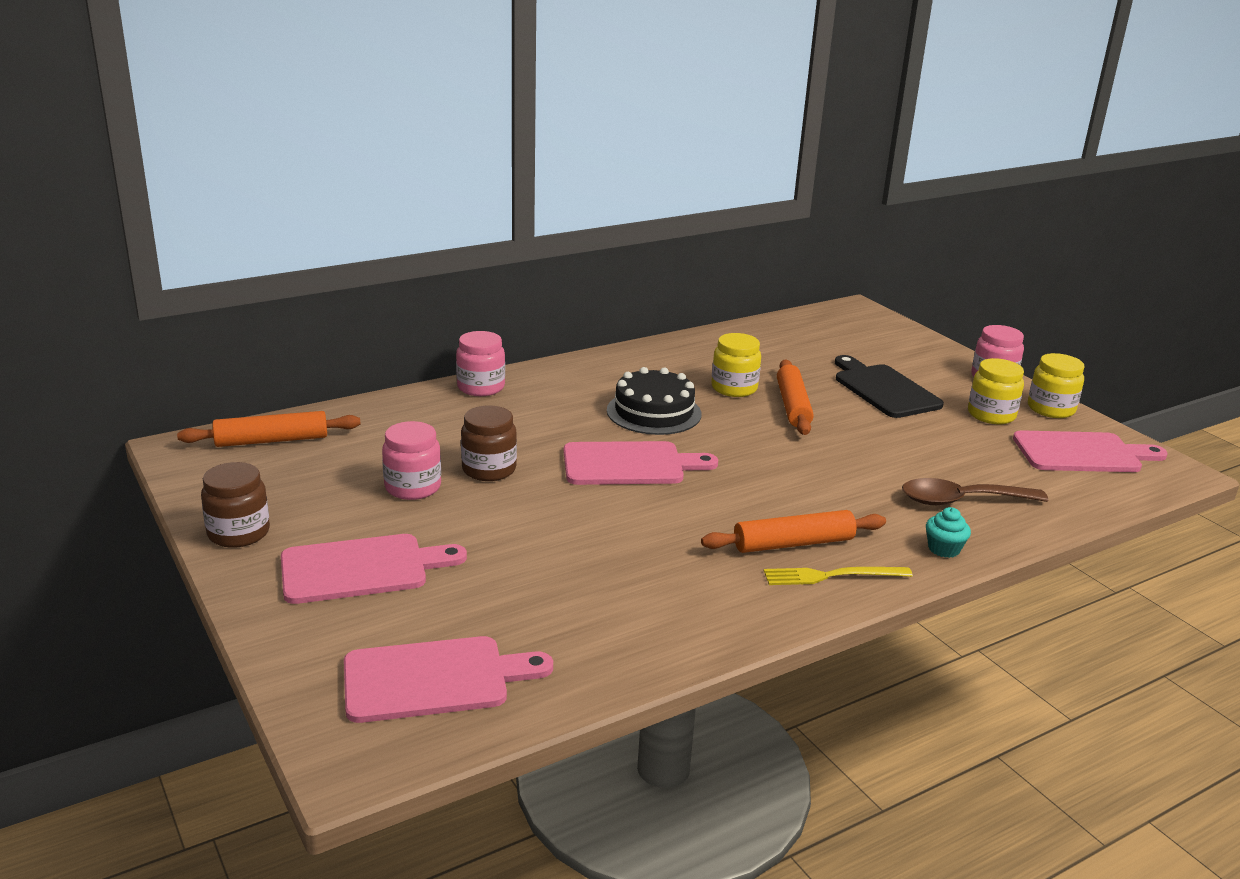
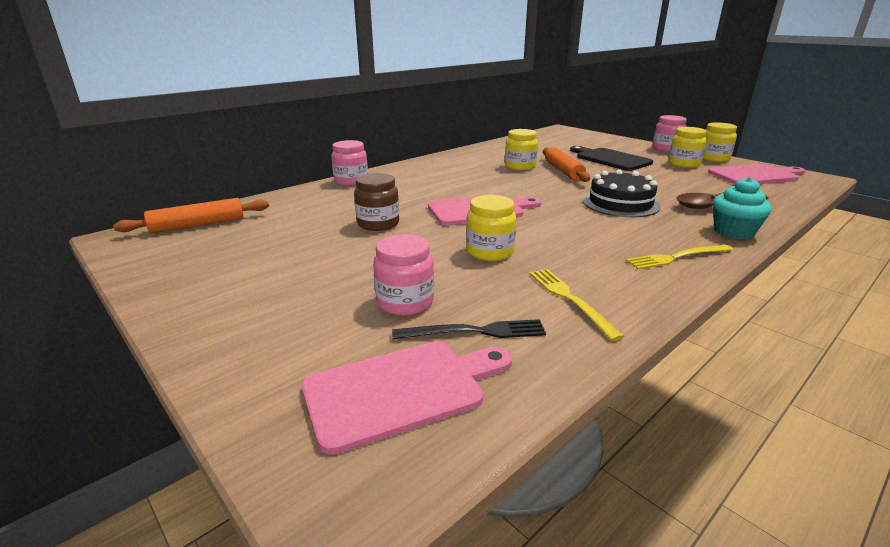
camera: 10 degrees left, 0 degrees up
(238, 533) = (175, 290): brown jar -> none
(361, 568) = (296, 303): pink cutting board -> none
(413, 487) = (322, 241): pink jar -> pink jar (405, 302)
(534, 632) = (475, 332): none -> black fork
(605, 533) = (490, 252): none -> yellow jar
(654, 412) = (477, 182): black cake -> black cake (620, 203)
(659, 611) = (570, 299): none -> yellow fork
(793, 543) = (630, 241): orange rolling pin -> none
(944, 549) = (733, 232): turquoise cupcake -> turquoise cupcake, size x1.57

